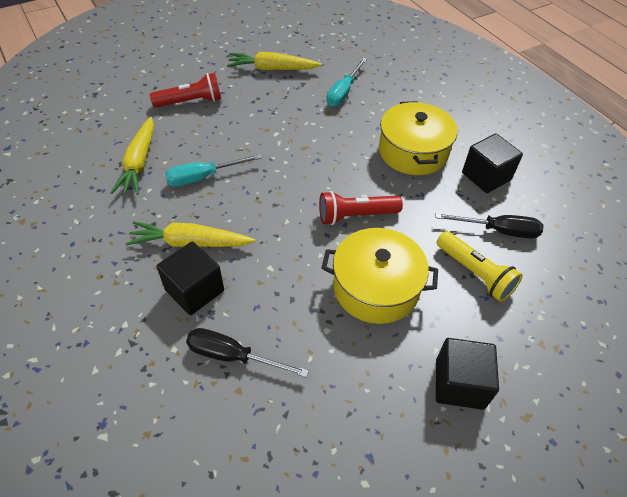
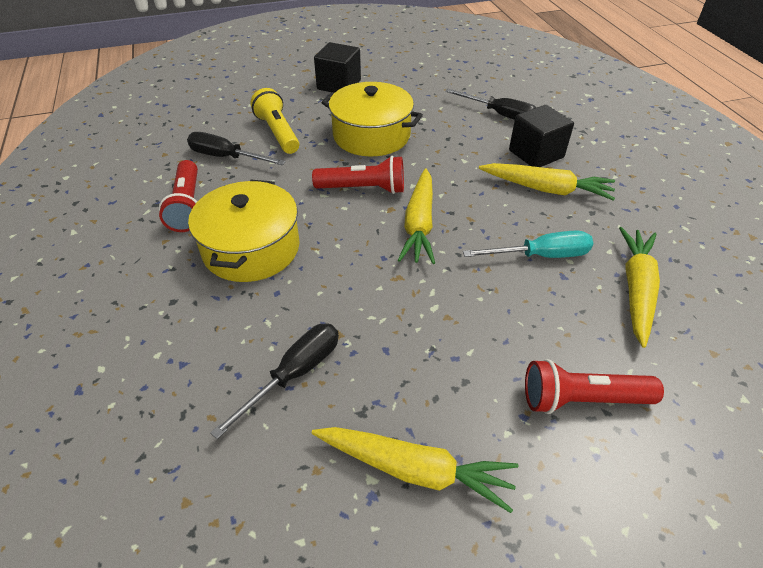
camera: 165 degrees left, 5 degrees down
(299, 189) = (419, 224): none -> yellow carrot
(343, 92) = (294, 374): turquoise screwdriver -> black screwdriver
(486, 176) = (187, 206): black cube -> red flashlight

